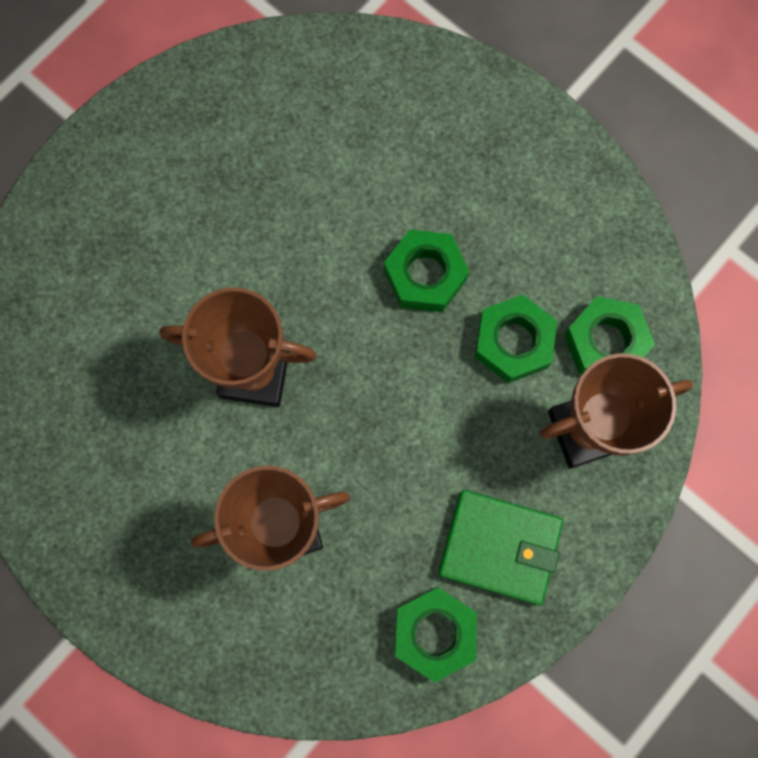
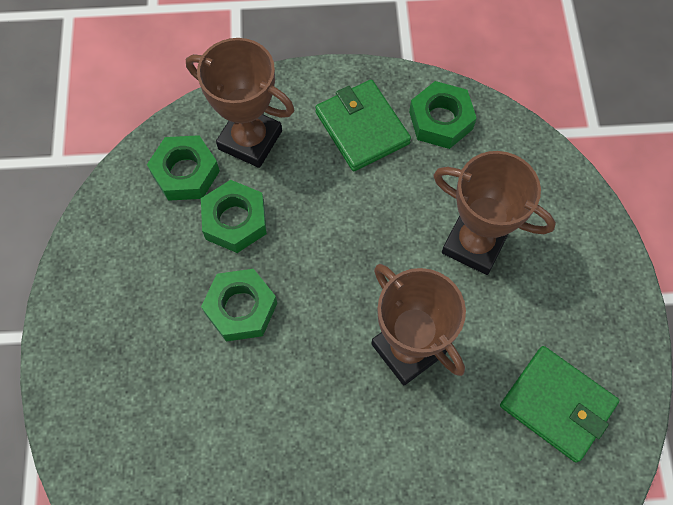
camera: 135 degrees left, 10 degrees down
(89, 444) = (557, 404): none -> green wallet

